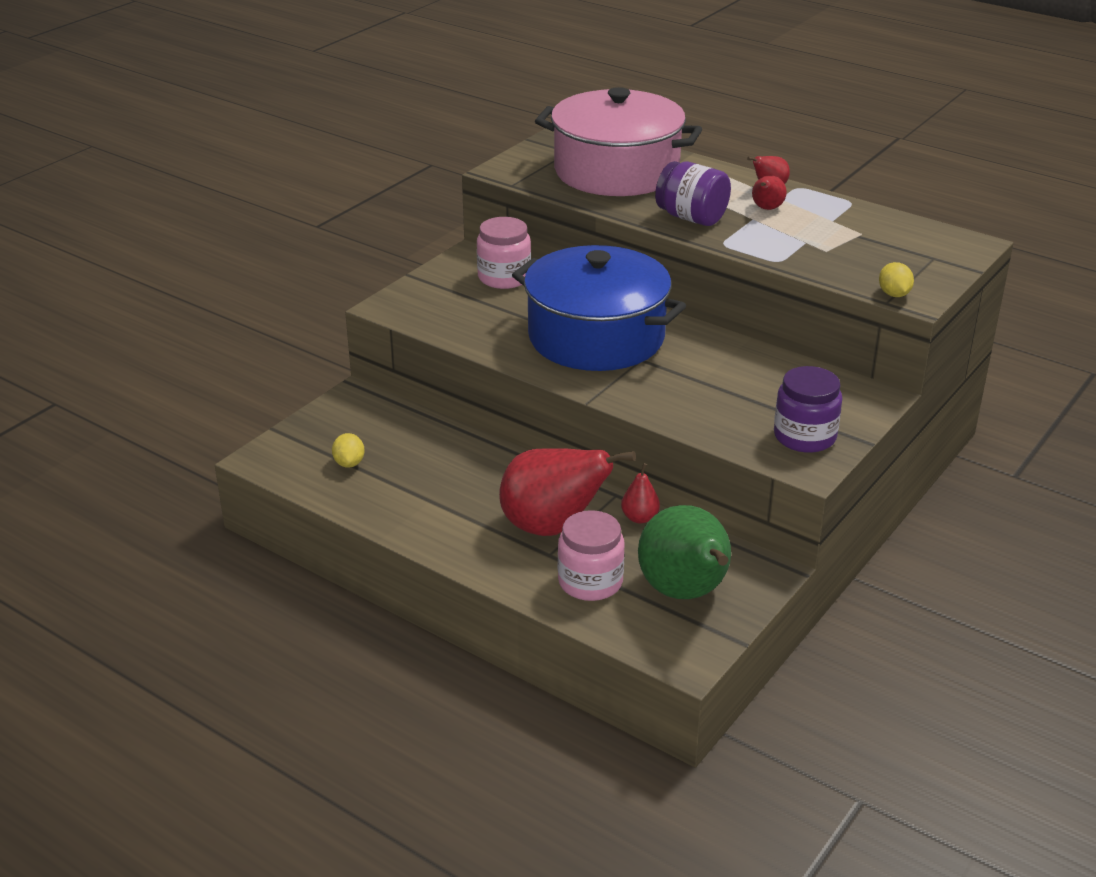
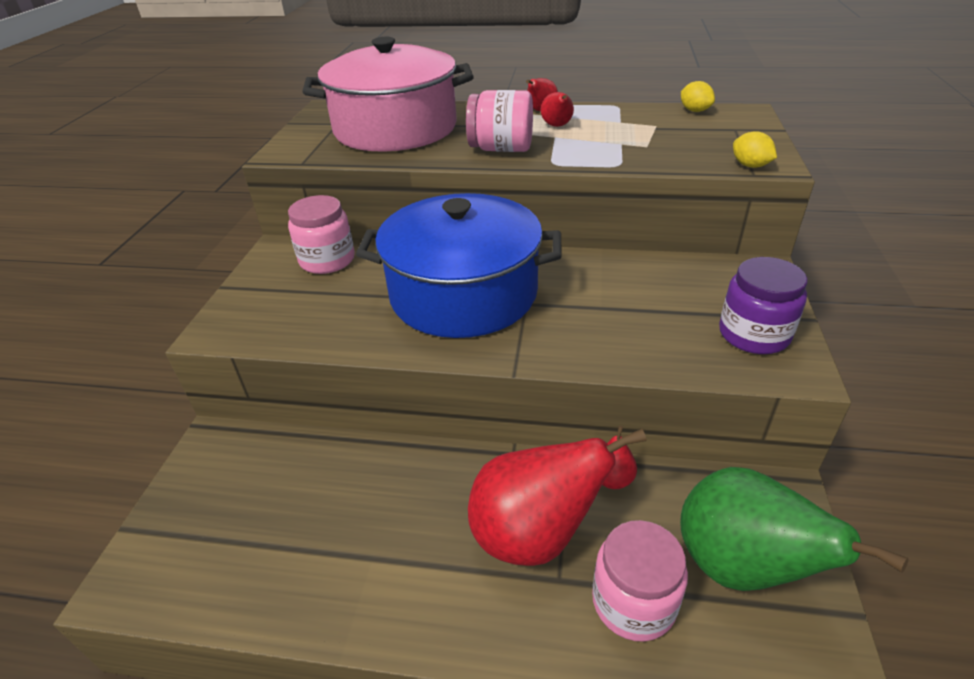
camera: 25 degrees left, 5 degrees up
(349, 463) = (244, 542): yellow lemon -> yellow lemon (694, 111)
(691, 218) = (501, 149): purple jar -> pink jar

